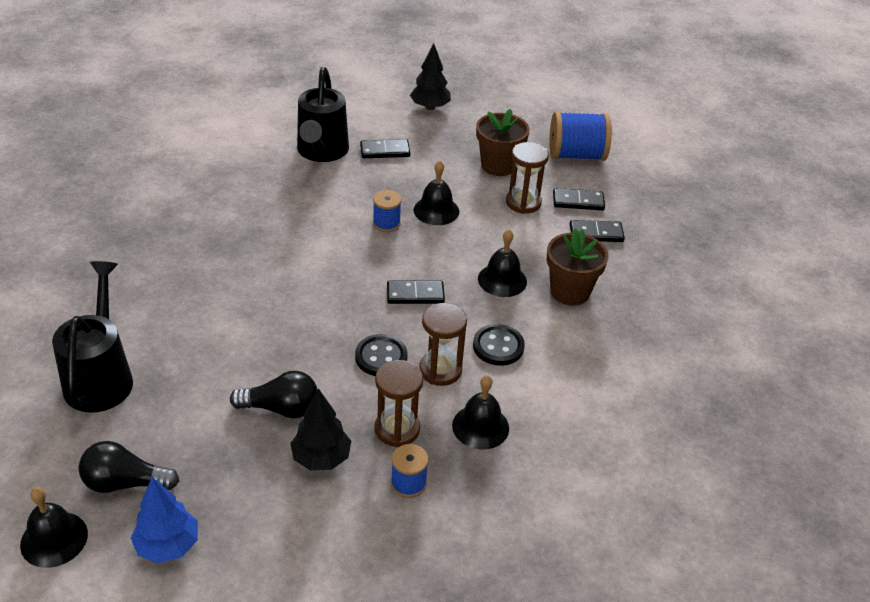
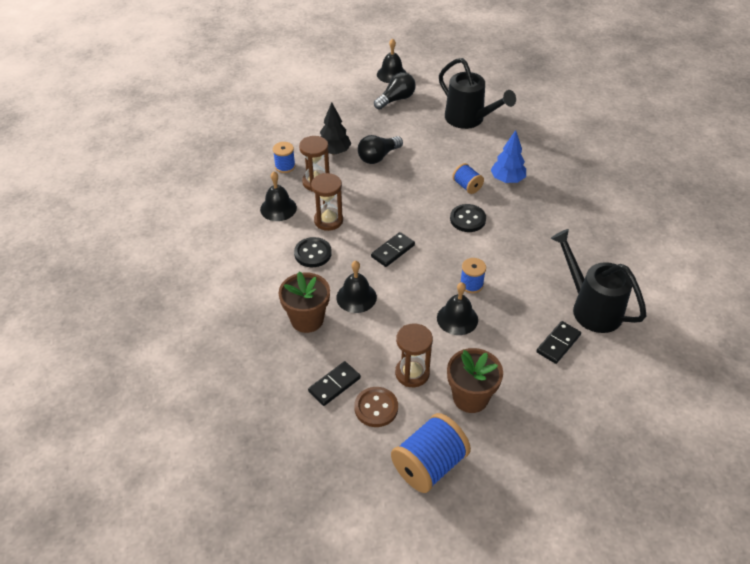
camera: 140 degrees right, 5 degrees up
(168, 545) = (350, 95): blue tree -> blue tree (507, 180)
(246, 302) = (467, 186): none -> blue spool
(381, 357) = (365, 207): black button -> black button (467, 219)
(430, 107) = (598, 422): black tree -> none
(578, 201) = (376, 408): black domino -> brown button

